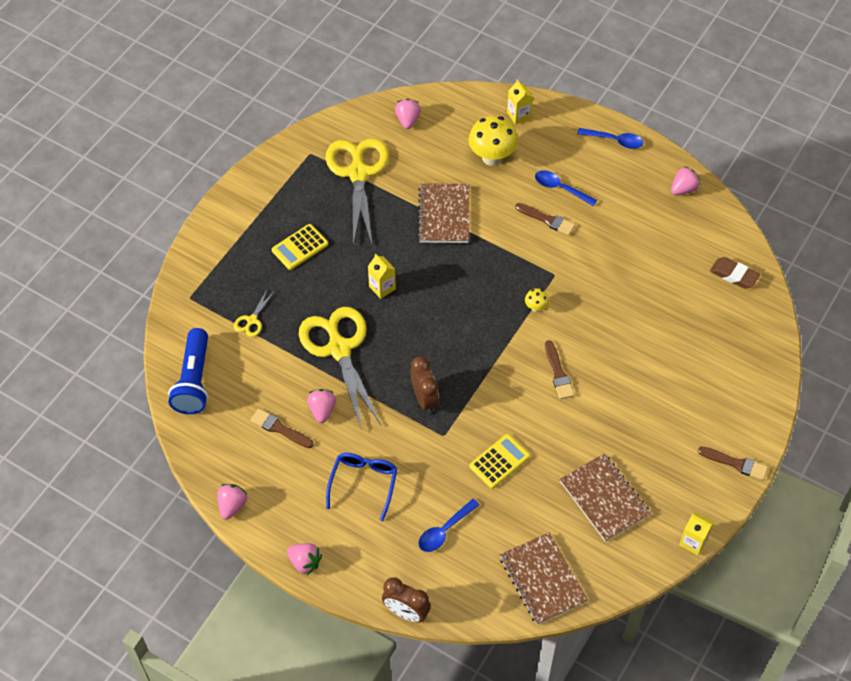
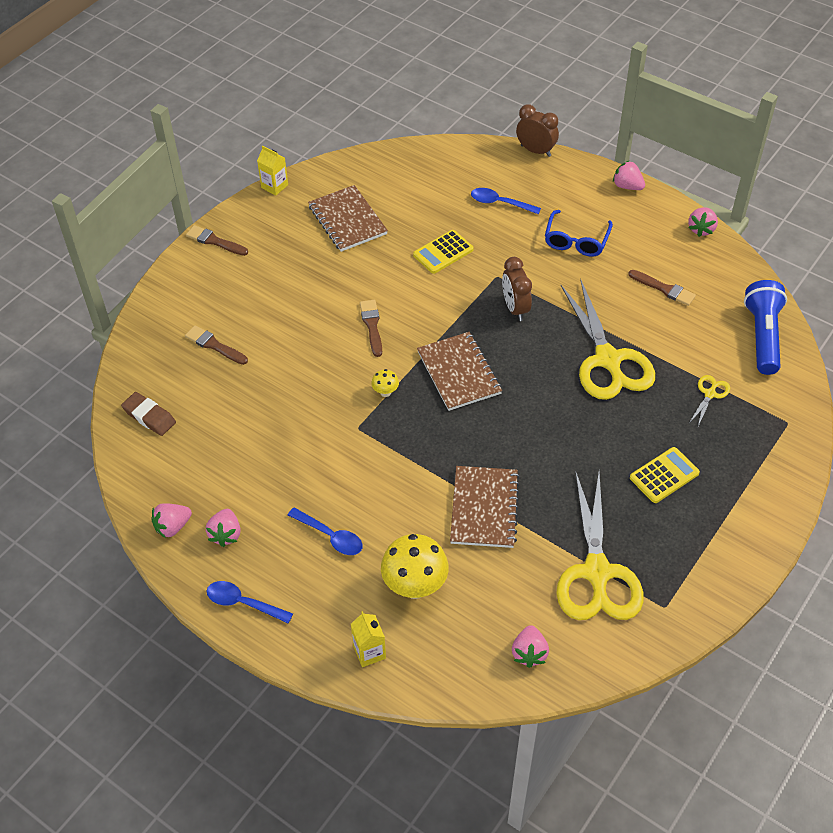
camera: 175 degrees left, 5 degrees down
(322, 410) = (622, 303): pink strawberry -> pink strawberry (226, 534)
(382, 287) = (561, 423): yellow carton -> none
(444, 530) = (500, 203): blue spoon -> blue spoon turned 120 degrees counterclockwise
(542, 579) = (415, 167): brown notebook -> brown notebook (459, 373)
(547, 220) = (355, 495): brown brush -> brown brush (214, 345)

